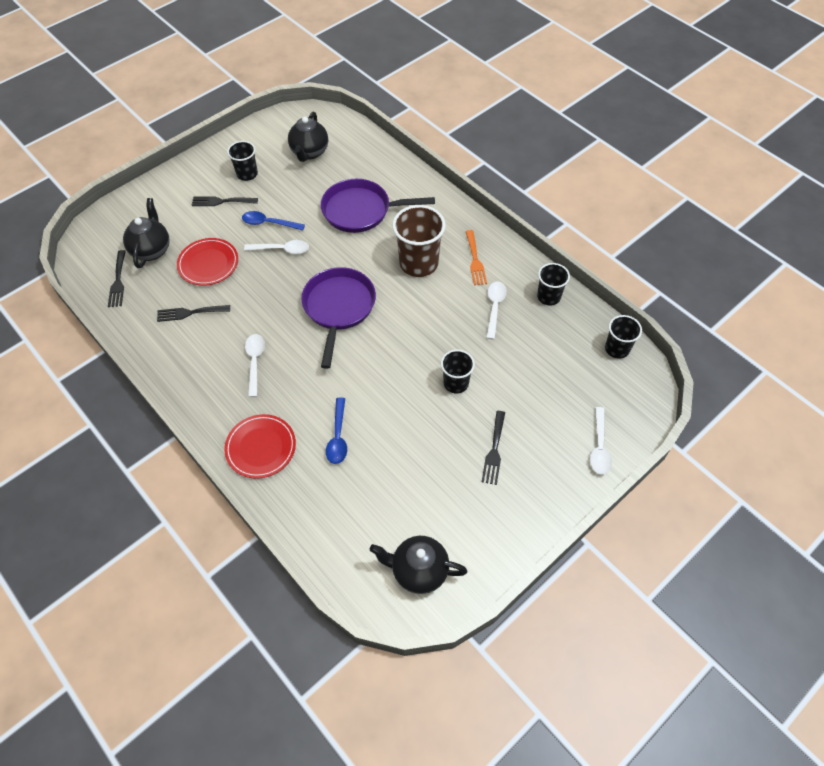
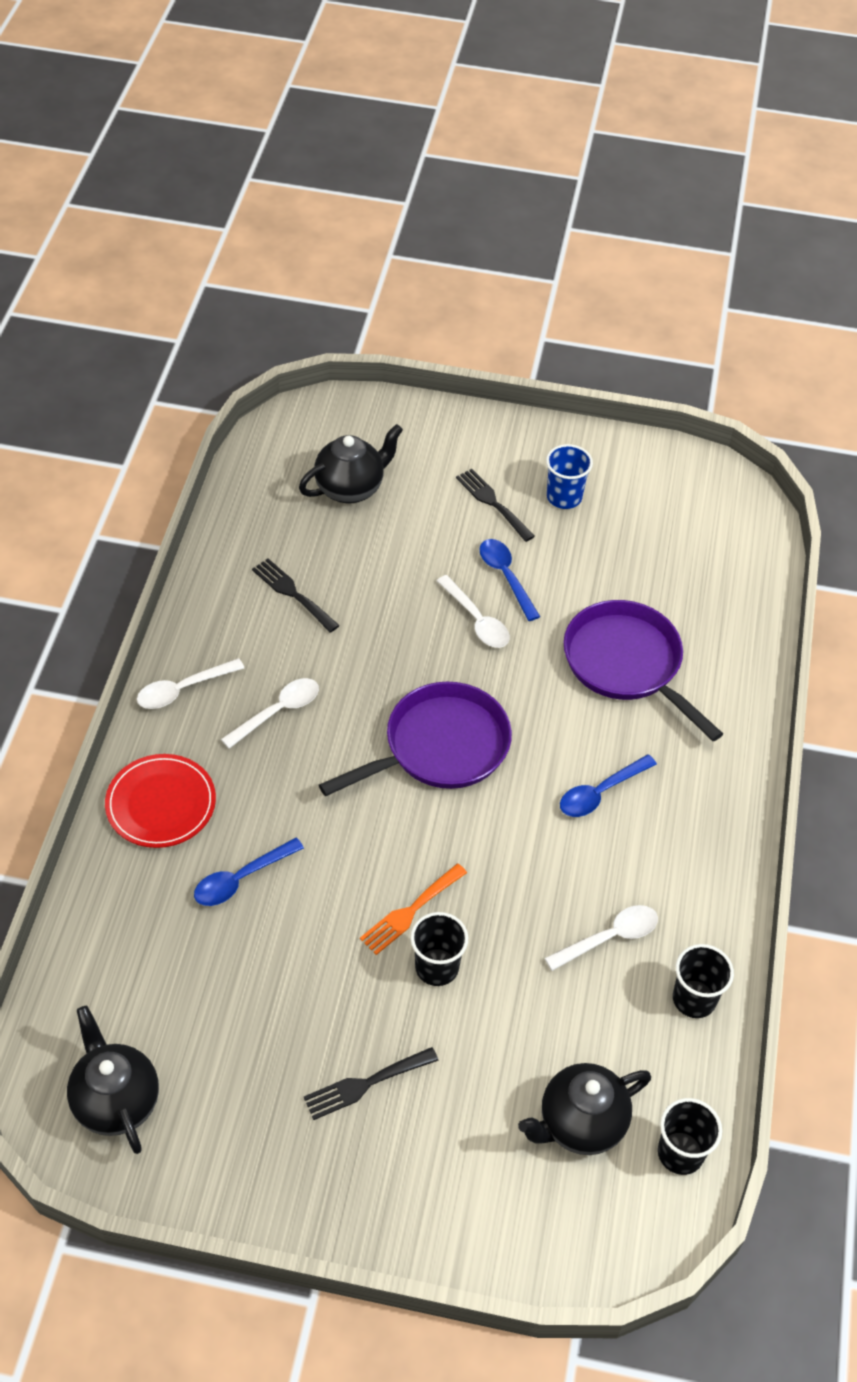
camera: 50 degrees right, 5 degrees down
(118, 281) = (275, 490): black fork -> none
(208, 263) = (382, 559): red plate -> none
(247, 174) = (564, 497): black cup -> blue cup
(309, 152) = (670, 538): black teapot -> black teapot (580, 1123)
(418, 263) = (600, 792): brown cup -> blue spoon
(475, 260) = (671, 860): orange fork -> orange fork (410, 912)
(599, 446) = (481, 1225): white spoon -> white spoon (183, 689)

